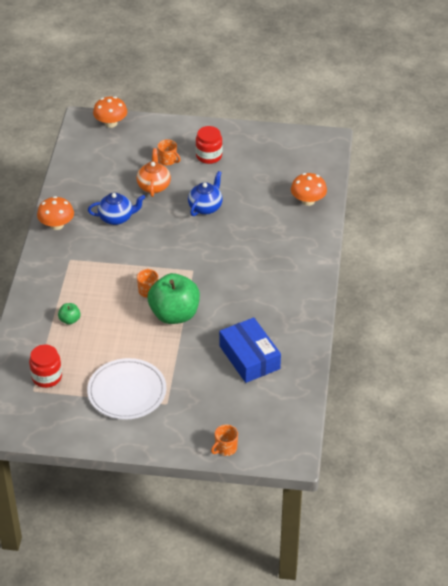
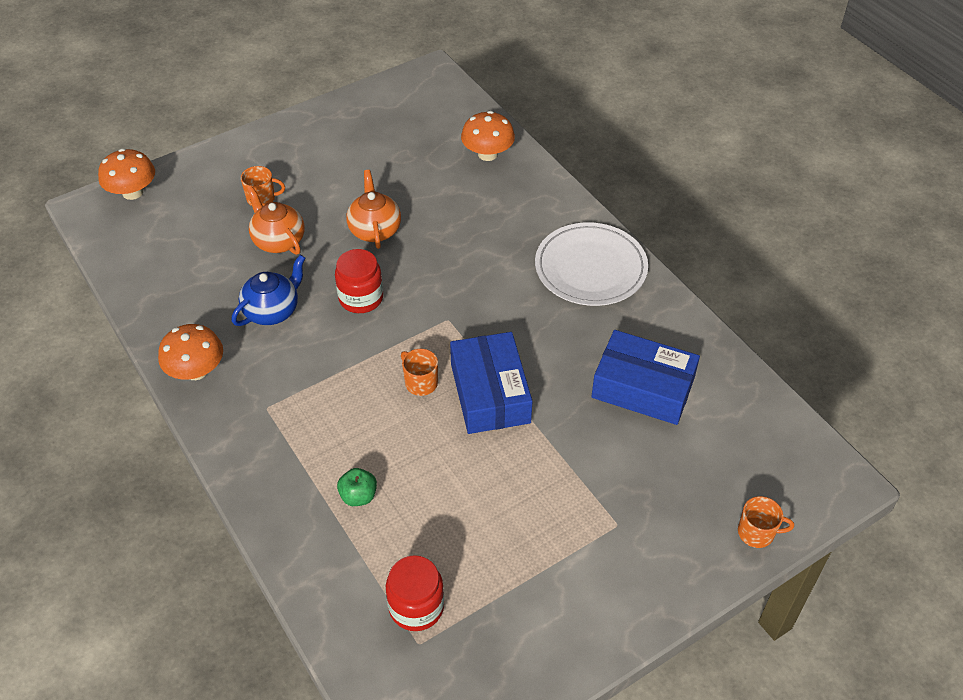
camera: 40 degrees left, 5 degrees up
(127, 391) = (549, 546): white plate -> white plate (590, 268)
(174, 314) = (490, 393): green apple -> blue box
(205, 207) = (375, 230): blue teapot -> orange teapot
(209, 156) = (309, 165): red jar -> red jar (361, 298)
(225, 448) = (757, 533): orange mug -> orange mug turned 90 degrees counterclockwise

